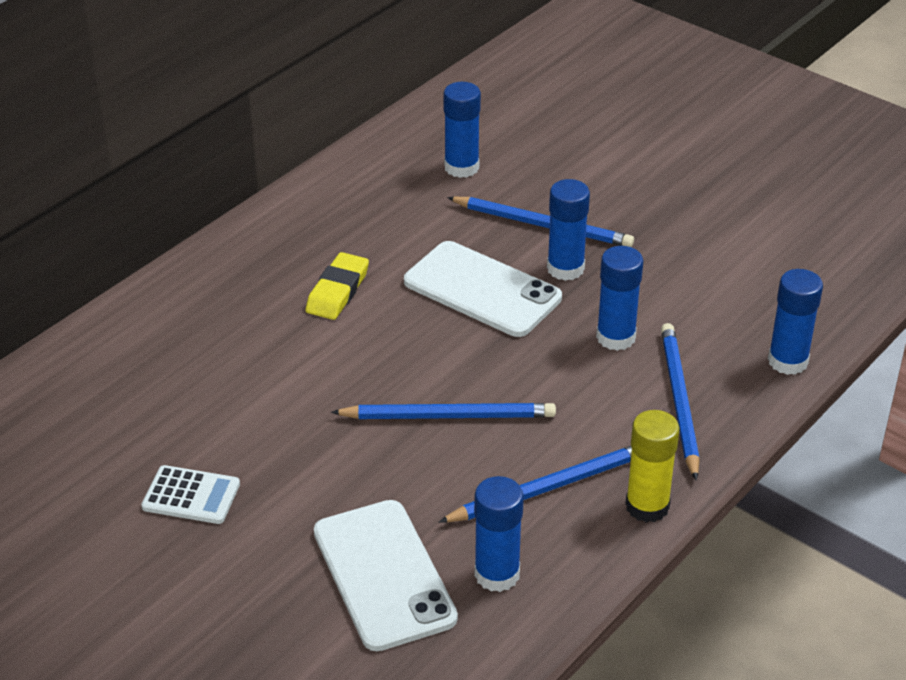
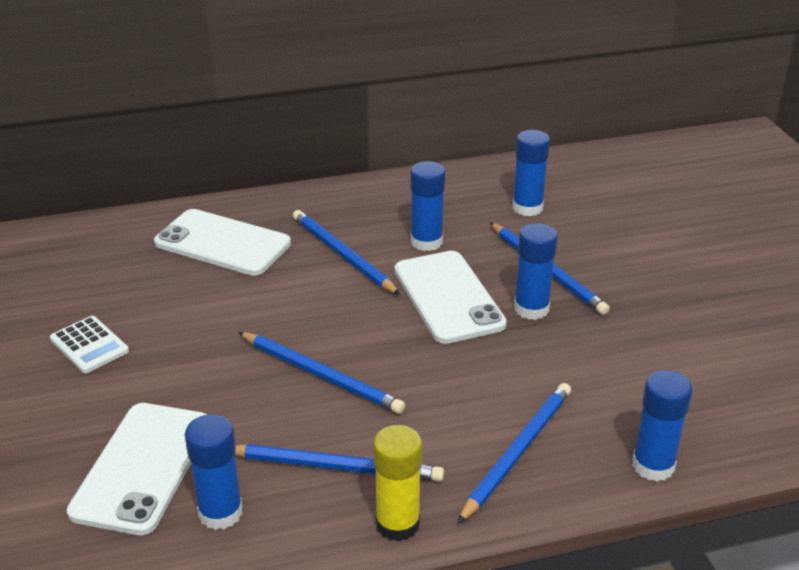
camera: 35 degrees right, 5 degrees down
(201, 332) = (222, 243): none -> white phone
(337, 291) = (342, 255): yellow eraser -> blue pencil
(616, 337) = (517, 377): blue glue stick -> blue glue stick (426, 242)

